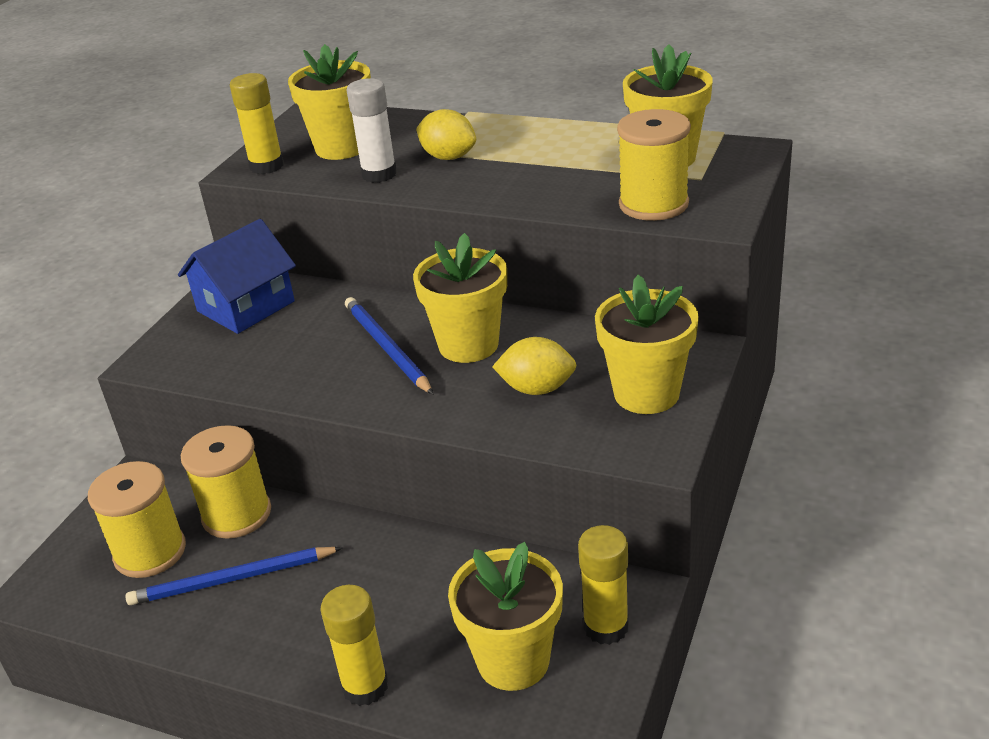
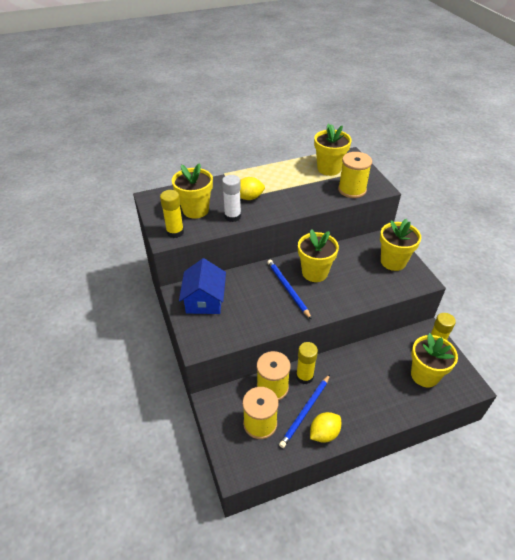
camera: 45 degrees left, 10 degrees up
(365, 686) = (396, 414): yellow glue stick -> yellow glue stick (304, 376)
(387, 348) = (287, 289): blue pencil -> blue pencil turned 45 degrees clockwise
(537, 389) = (359, 277): yellow lemon -> yellow lemon (324, 433)

